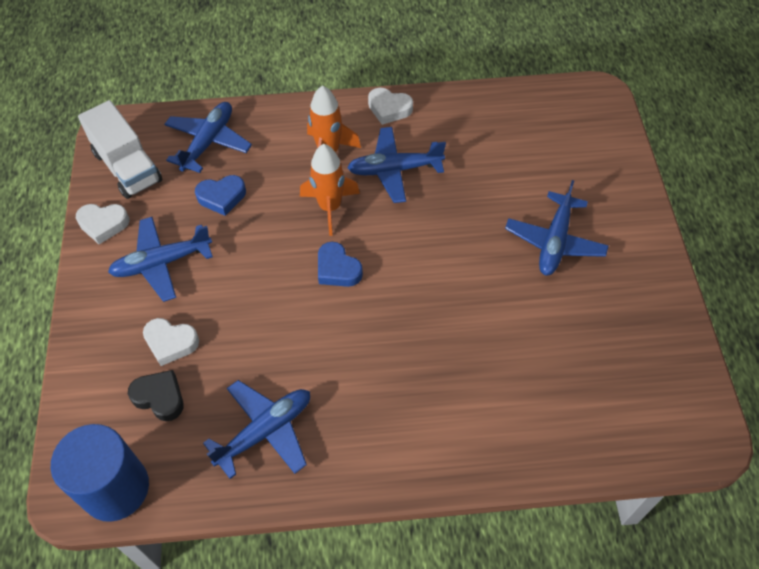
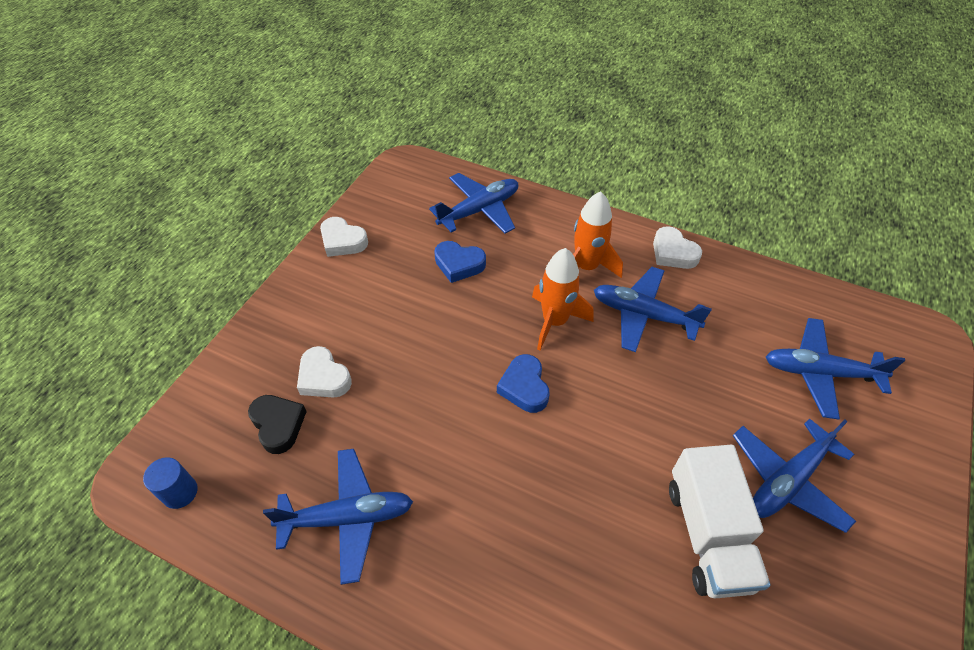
camera: 30 degrees right, 5 degrees down
(115, 488) = (180, 492): blue cylinder -> blue cylinder, size x0.47
(127, 167) = (396, 201): white truck -> white truck (708, 534)
(162, 263) = (367, 299): blue plane -> blue plane (820, 373)

